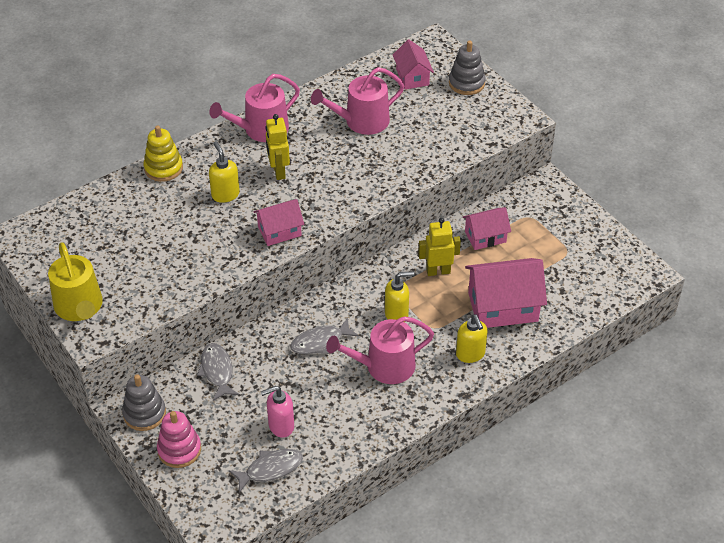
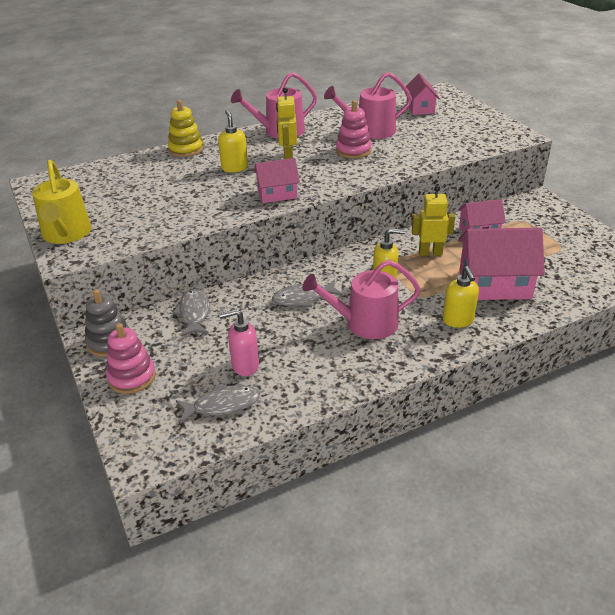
camera: 10 degrees right, 10 degrees down
(347, 156) = (353, 150): none -> pink stacking toy
(466, 83) = (468, 113): grey stacking toy -> none

